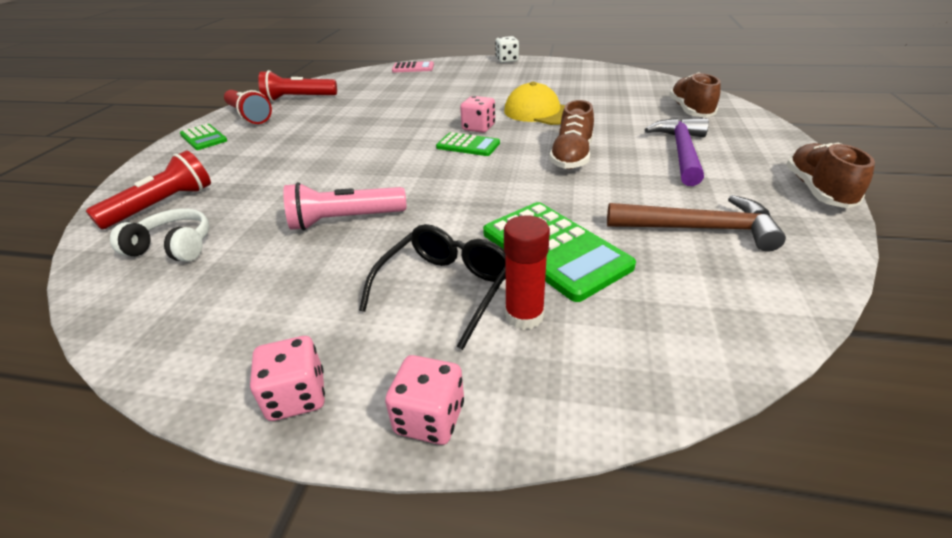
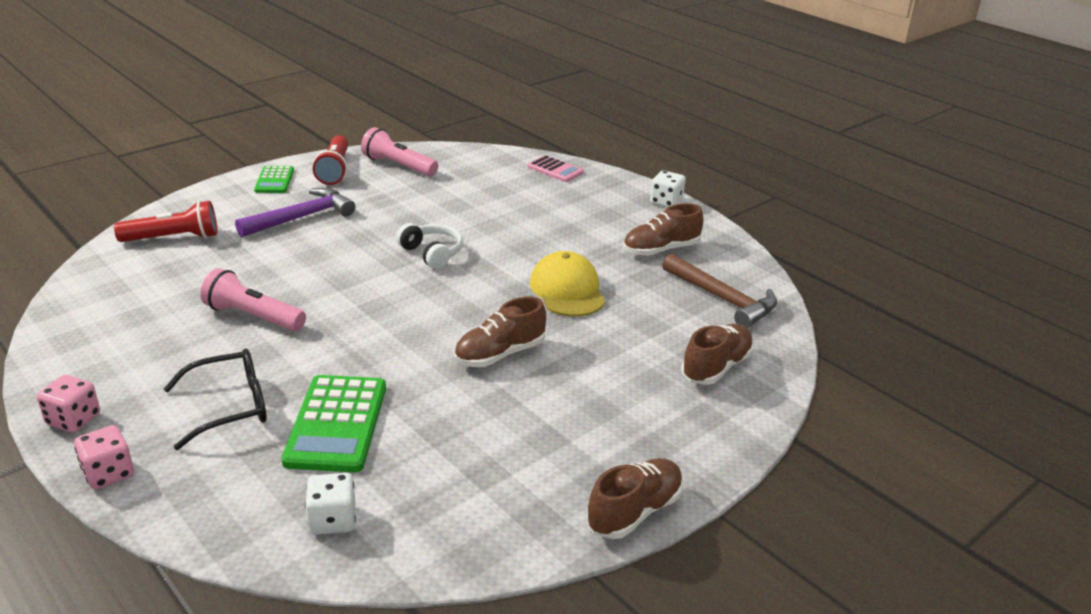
camera: 35 degrees right, 5 degrees down
(173, 247) = (138, 279): white headphones -> white headphones (432, 253)
(298, 98) = (398, 166): red flashlight -> pink flashlight
(468, 145) = (442, 294): green calculator -> none
(478, 128) = (483, 279): pink dice -> none
(524, 316) = (240, 454): red glue stick -> none
(549, 78) = (661, 250): none -> brown shoe
(681, 152) = (602, 405): purple hammer -> purple hammer (301, 217)
(688, 312) = (333, 520): none -> white dice
(698, 229) = (463, 475): brown hammer -> brown hammer (722, 299)

